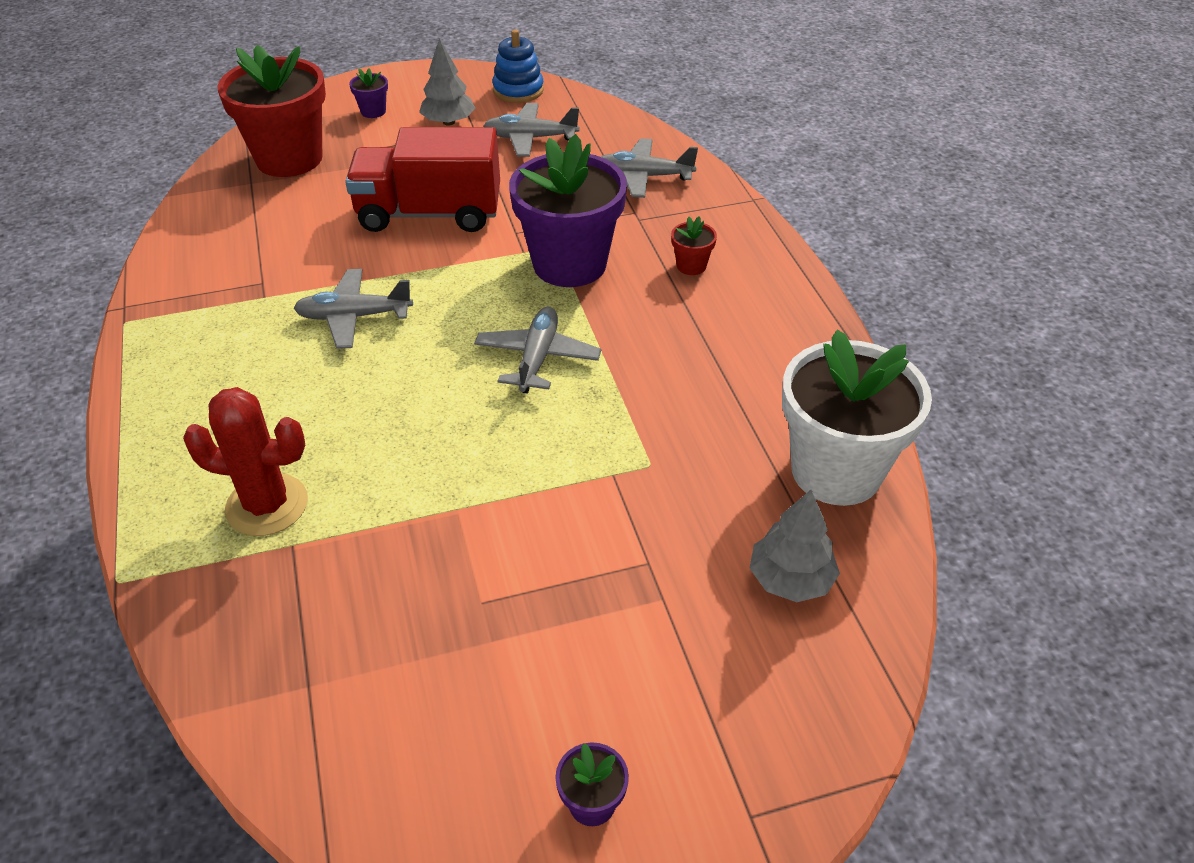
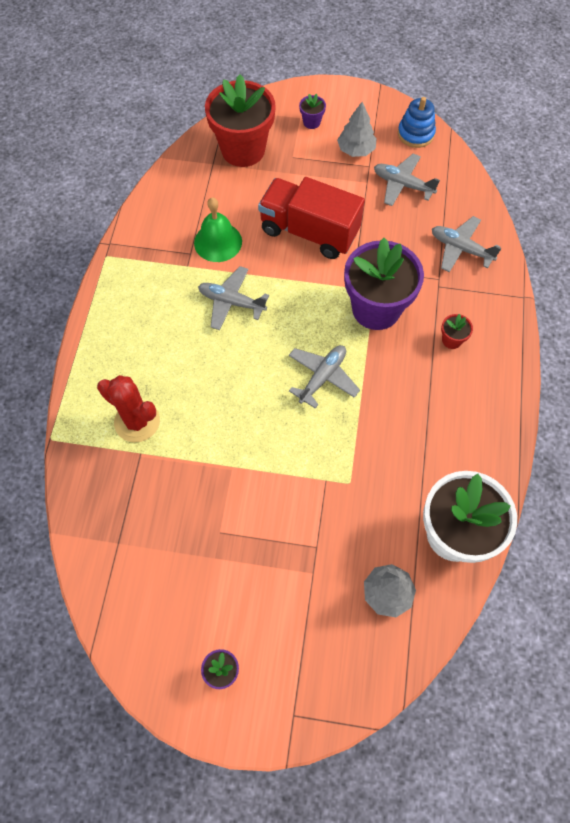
camera: 25 degrees right, 20 degrees up
(299, 259) = (218, 242): none -> green bell

